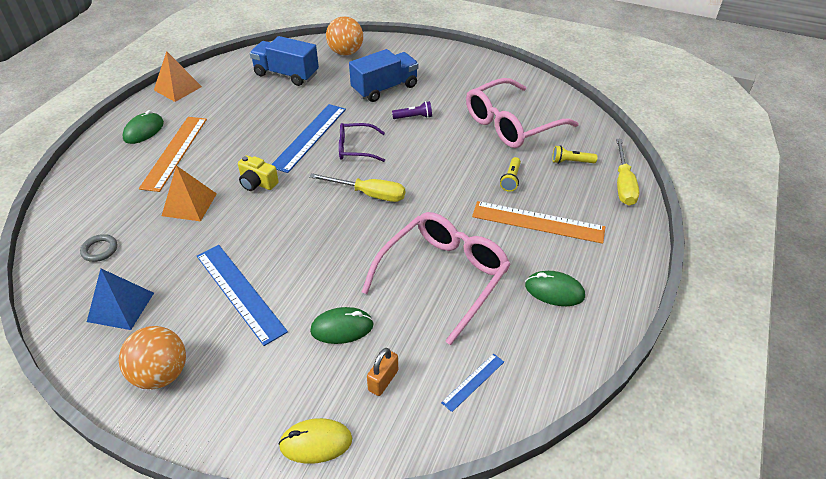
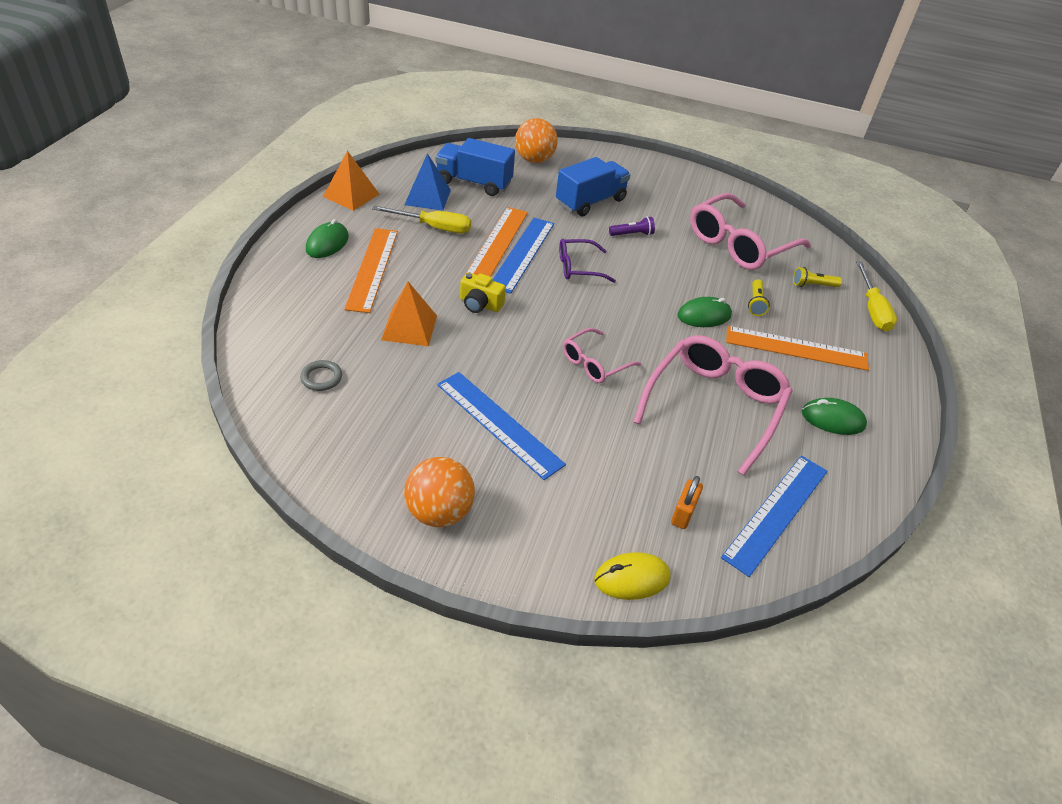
camera: 10 degrees left, 0 degrees up
(121, 307) = (368, 440): blue pyramid -> blue pyramid (428, 197)
(290, 127) = (498, 243): none -> orange ruler
(342, 328) = (623, 460): green mouse -> green mouse (704, 316)
(343, 236) = (594, 363): none -> pink glasses
(369, 194) = (608, 318): yellow screwdriver -> yellow screwdriver (434, 227)
(473, 382) = (776, 513): blue ruler -> blue ruler, size x2.02

